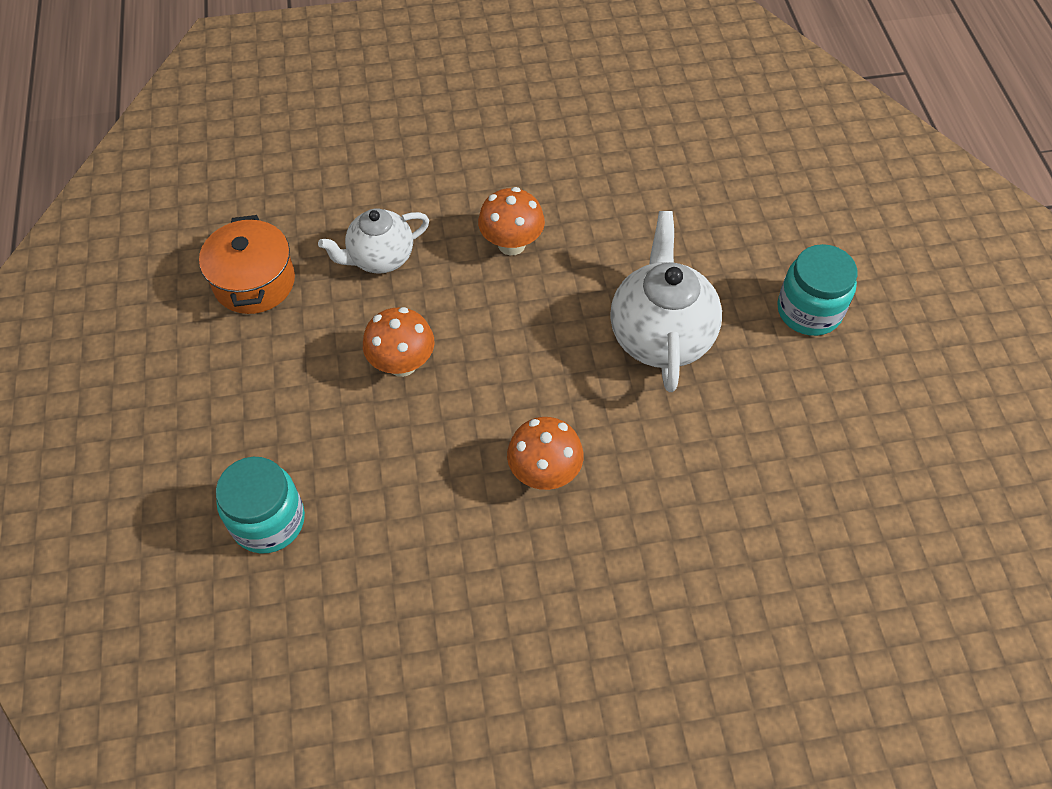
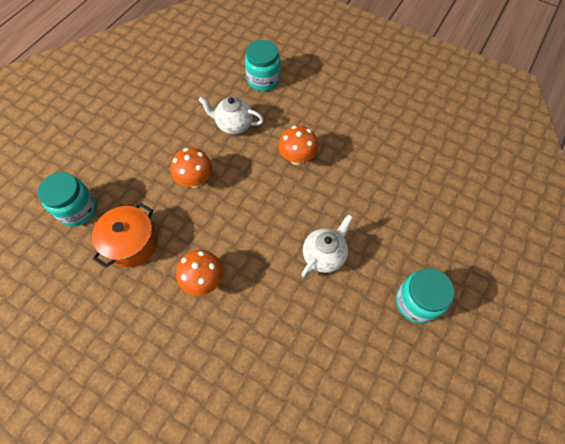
camera: 40 degrees right, 5 degrees up
(254, 282) = (174, 101): orange pot -> orange pot (132, 243)
(359, 171) = (263, 79): none -> turquoise jar
(660, 335) = (324, 255): white teapot -> white teapot, size x0.65

